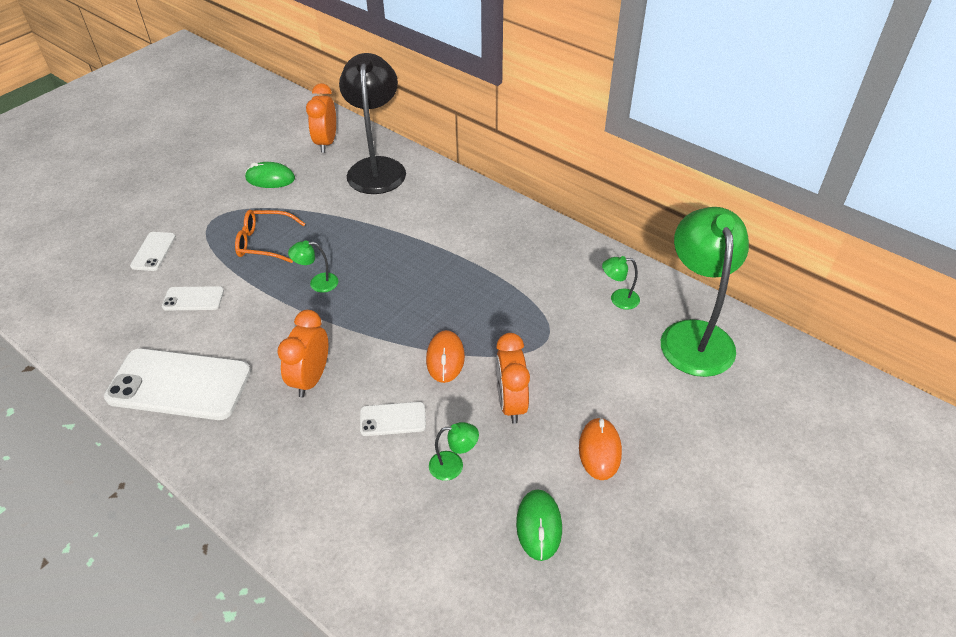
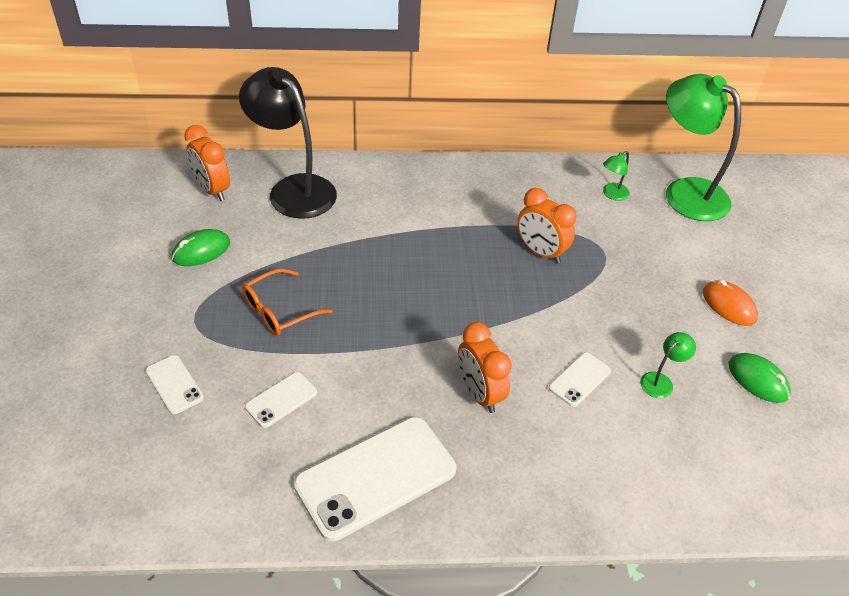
camera: 45 degrees left, 0 degrees up
(317, 283) = (378, 316): green lamp -> none
(445, 358) = (556, 310): orange mouse -> none
(511, 403) = (639, 312): orange clock -> orange clock (540, 252)

